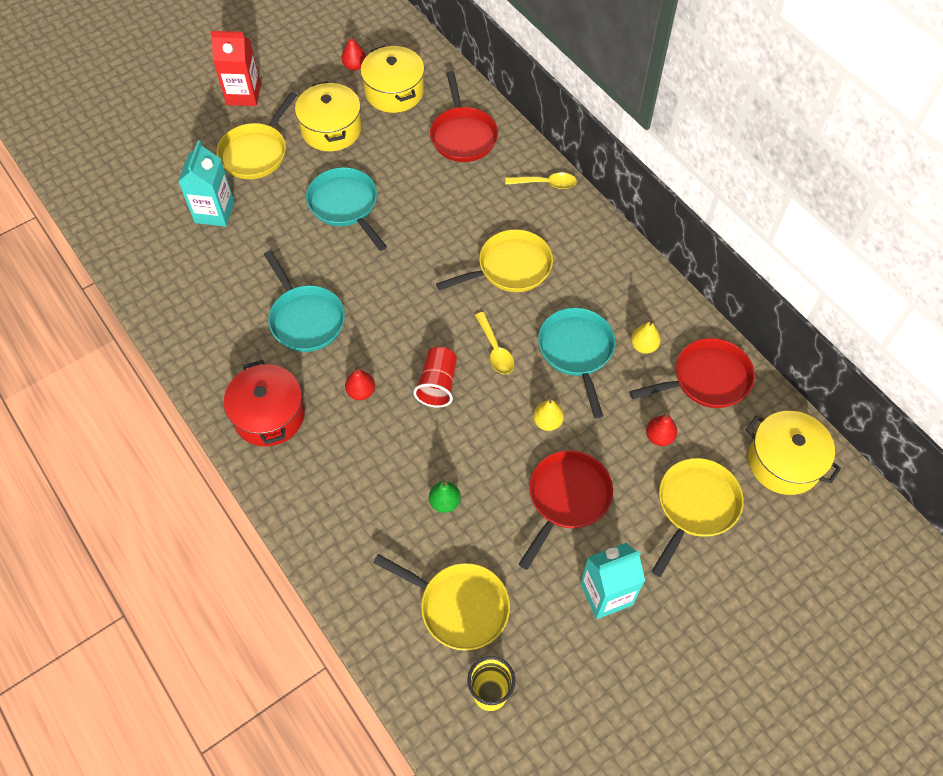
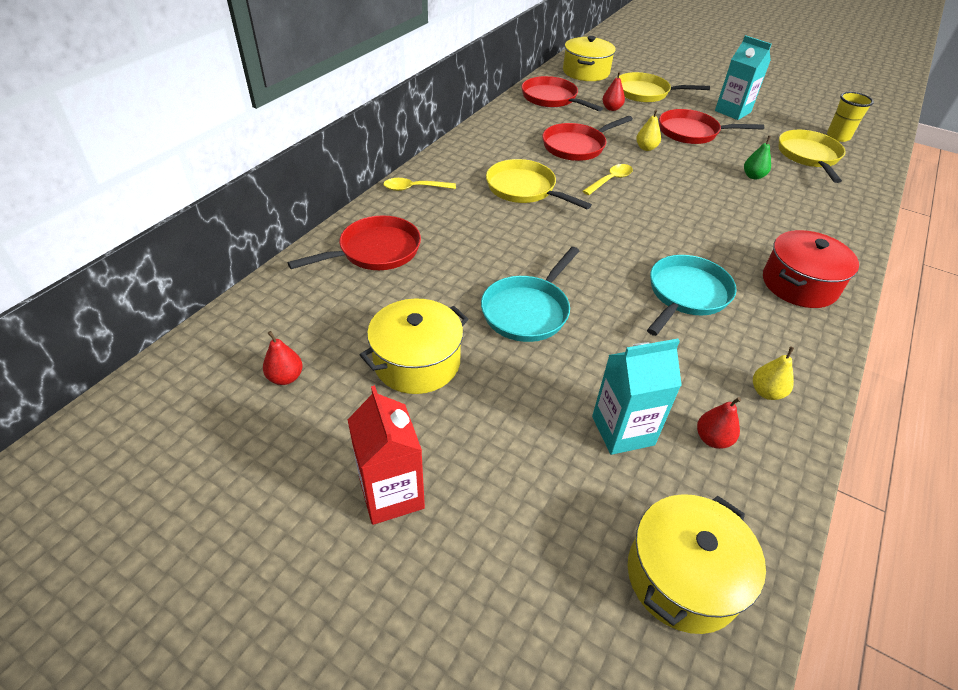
camera: 115 degrees left, 15 degrees down
(256, 152) = (497, 427): yellow pan -> none
(361, 392) = (718, 237): red pear -> red pear (712, 439)
(394, 92) = (324, 323): yellow pot -> yellow pot (683, 576)
(437, 384) = (669, 200): red cup -> none
(546, 183) = (414, 188): yellow spoon -> yellow spoon turned 75 degrees counterclockwise
(577, 351) = (577, 146): turquoise pan -> red pan
(643, 346) = (546, 122): yellow pear -> yellow pear (766, 392)

